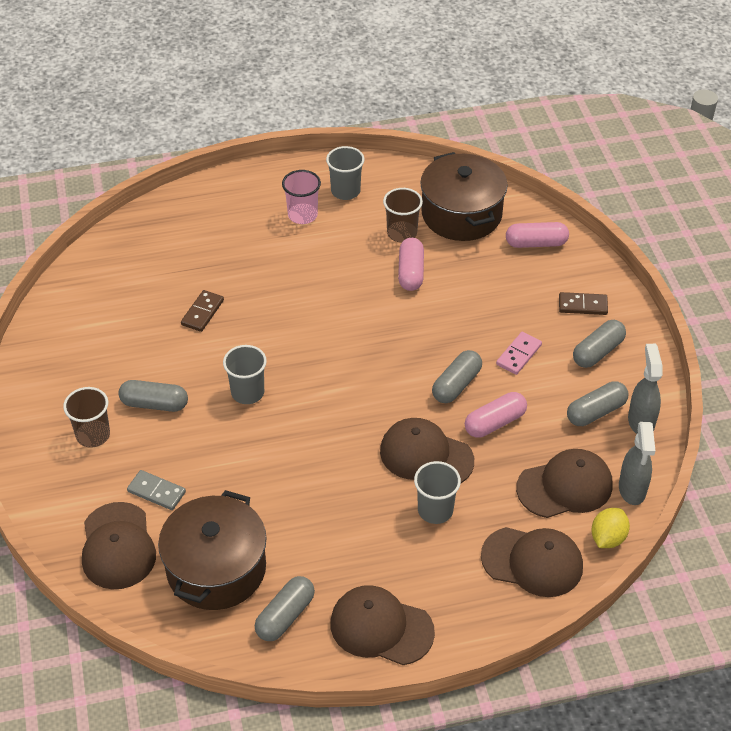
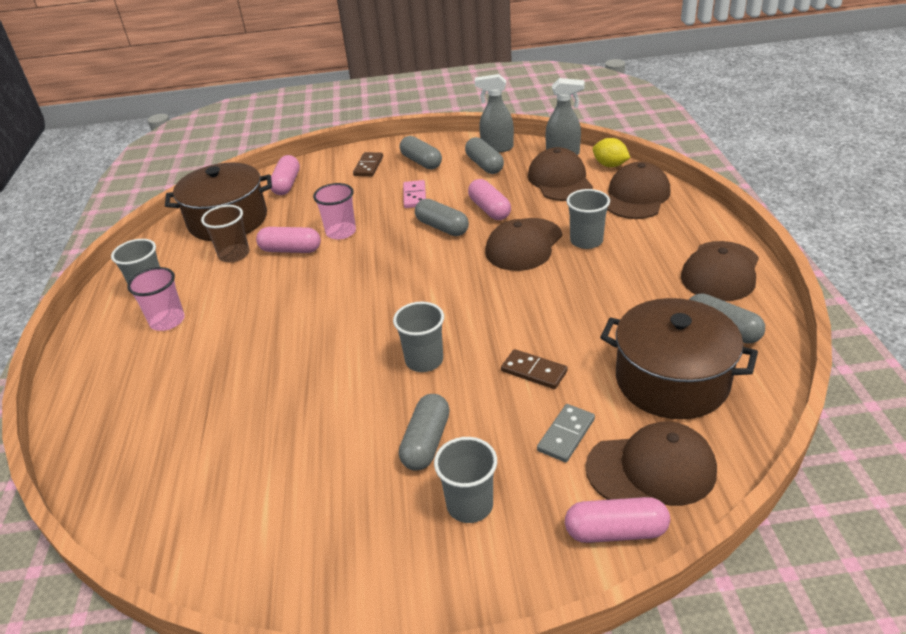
camera: 80 degrees left, 10 degrees down
(62, 521) = (615, 531): none -> pink capsule
(93, 435) = (470, 505): brown cup -> grey cup
(202, 312) = (286, 401): brown domino -> brown domino (534, 371)
(444, 304) = (341, 232): none -> pink cup
(519, 355) = (415, 196): pink domino -> pink domino turned 45 degrees clockwise

